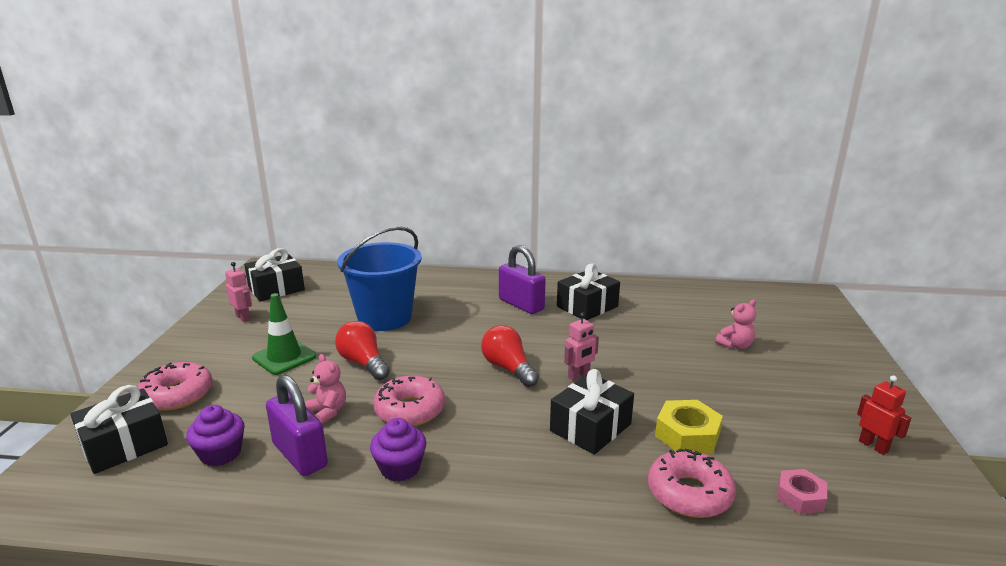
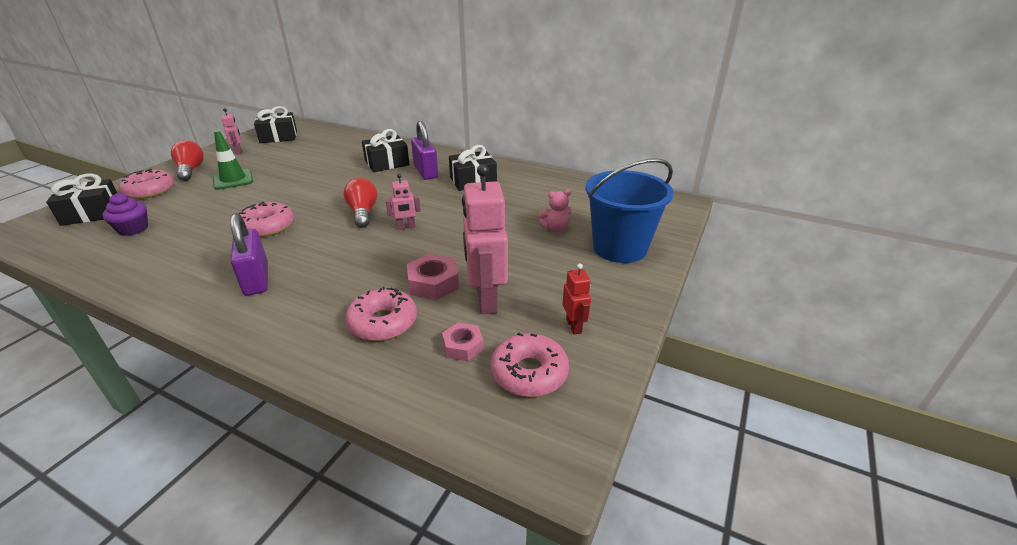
camera: 20 degrees right, 10 degrees up
(300, 455) = (173, 239): purple padlock -> purple padlock (256, 279)
(327, 412) = (218, 217): pink teddy bear -> none
(363, 363) = (275, 192): red light bulb -> red light bulb (191, 170)
(384, 318) = (323, 166): blue bucket -> blue bucket (620, 248)
(400, 468) = (219, 260): purple cupcake -> none
(590, 427) = (370, 263): black gift -> black gift (387, 163)
(687, 435) = (433, 283): yellow nut -> pink nut
(761, 439) = (486, 300): none -> pink robot
(892, 506) = (529, 373): none -> pink donut

